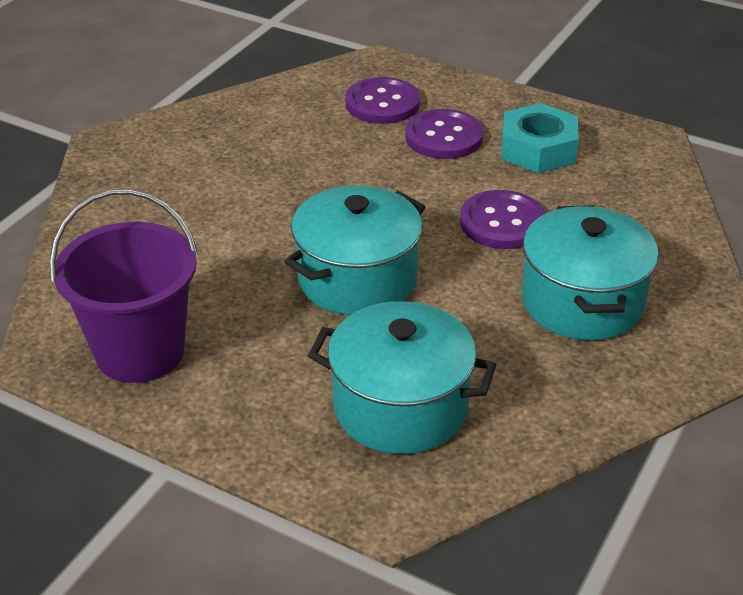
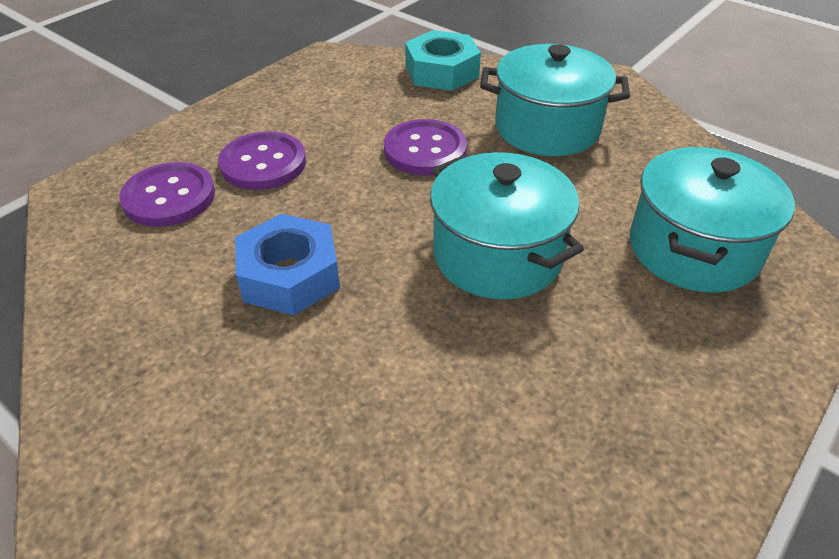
camera: 80 degrees left, 5 degrees up
(140, 352) = (623, 468): purple bucket -> none
(306, 176) = (289, 275): none -> blue nut
(538, 149) = (314, 112): turquoise nut -> turquoise nut (441, 71)

